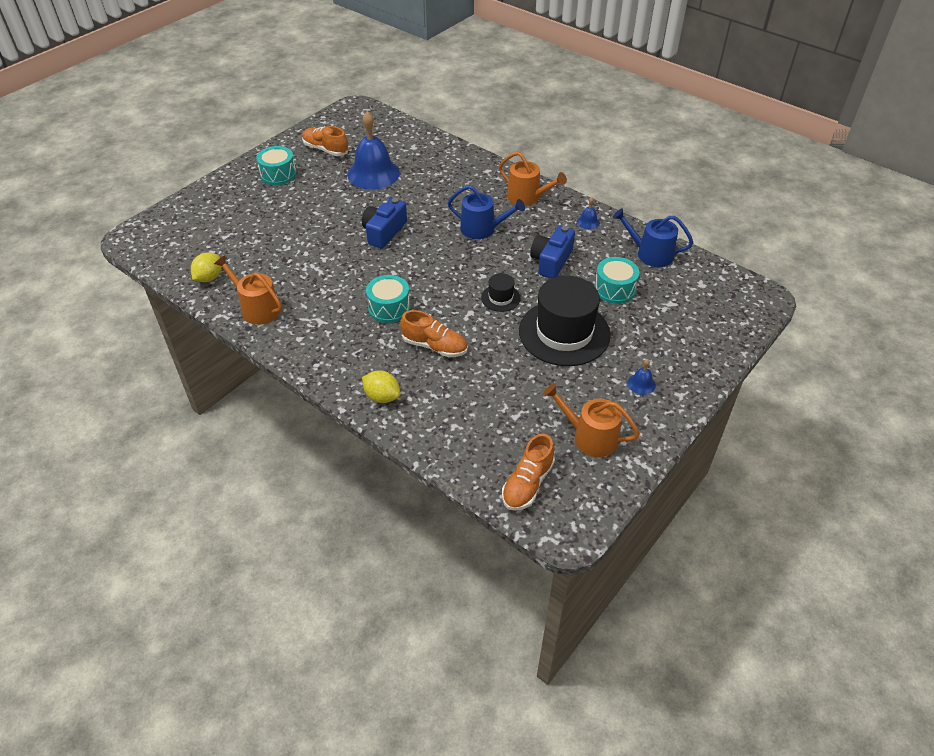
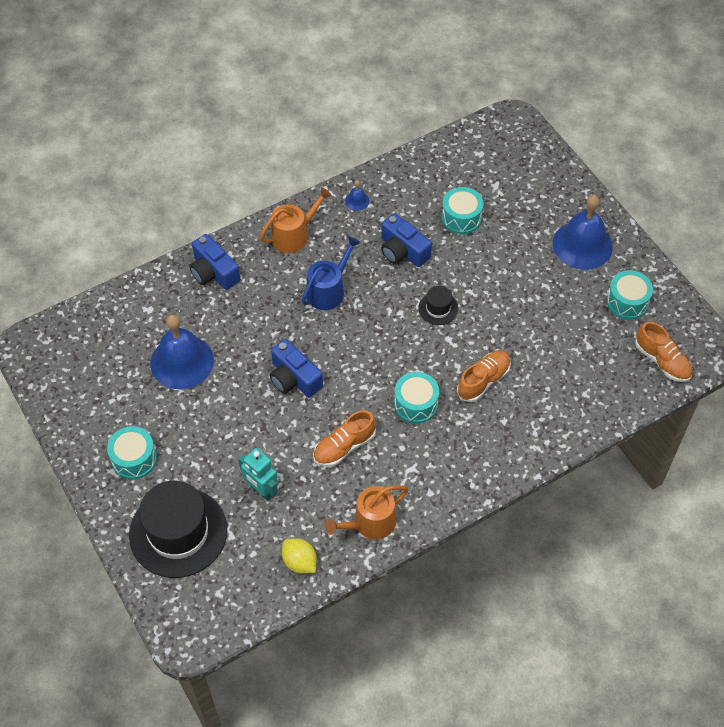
camera: 70 degrees left, 10 degrees up
(270, 241) = (261, 490): none -> turquoise robot
(325, 149) = (107, 398): orange shoe -> orange shoe (344, 446)
(382, 397) = (533, 440): yellow lemon -> none
(465, 167) = (213, 272): none -> blue camera
(564, 333) = (503, 276): black hat -> black hat (178, 532)
(590, 436) = (627, 302): orange watering can -> turquoise drum
(641, 384) = (582, 245): blue bell -> blue bell, size x2.41
(650, 254) = (424, 172): blue watering can -> none

